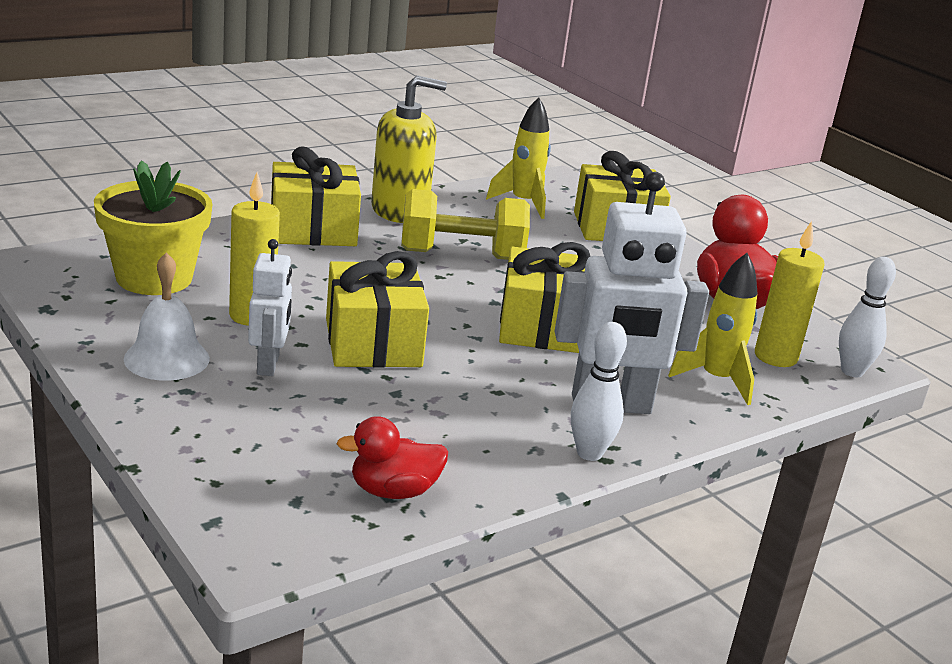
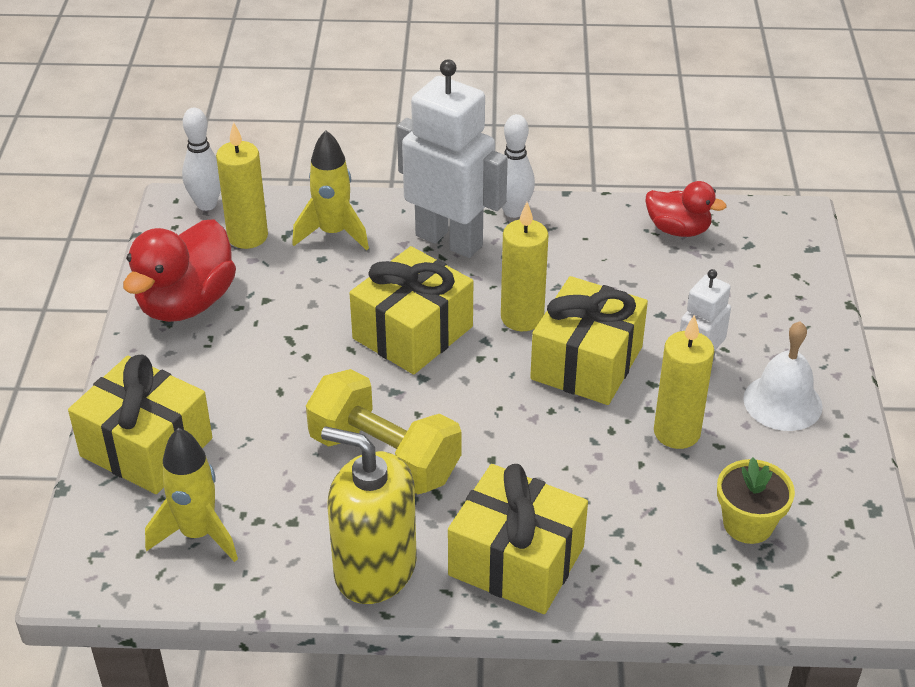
camera: 140 degrees left, 15 degrees up
(154, 278) = (748, 524): yellow flower pot -> yellow flower pot, size x0.59
(466, 360) = (522, 317): none -> yellow candle

